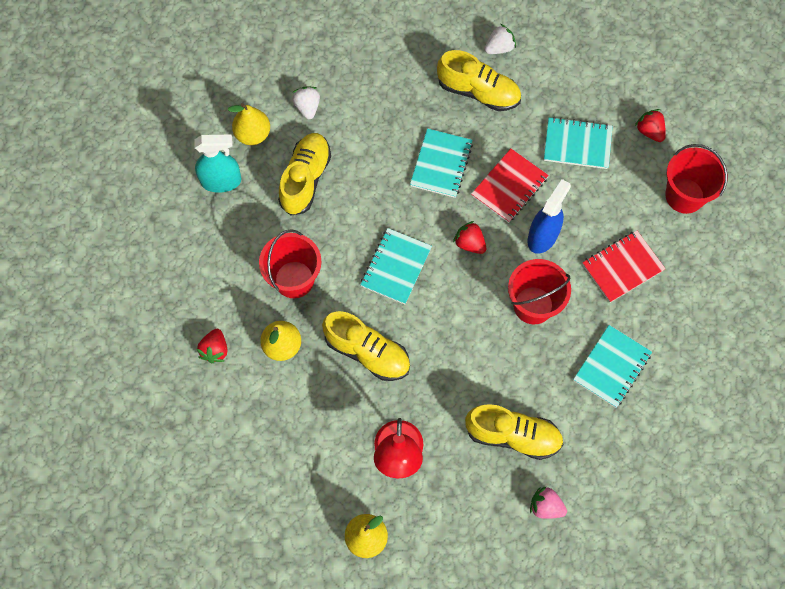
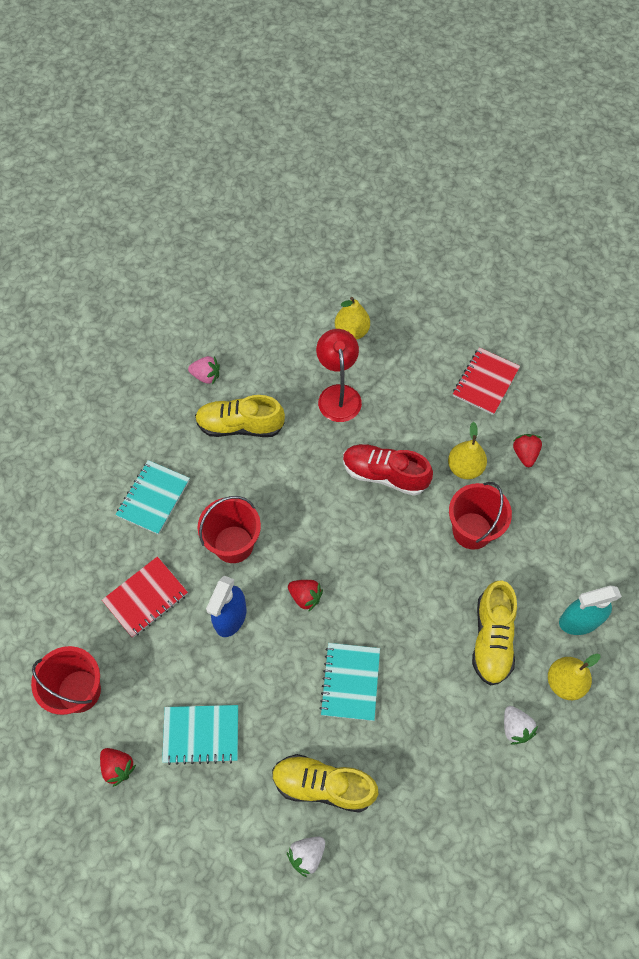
camera: 170 degrees right, 5 degrees down
(367, 352) = (384, 474): yellow shoe -> red shoe
(396, 267) = (375, 559): turquoise notebook -> none
(509, 187) = (272, 668): red notebook -> red notebook (485, 382)

